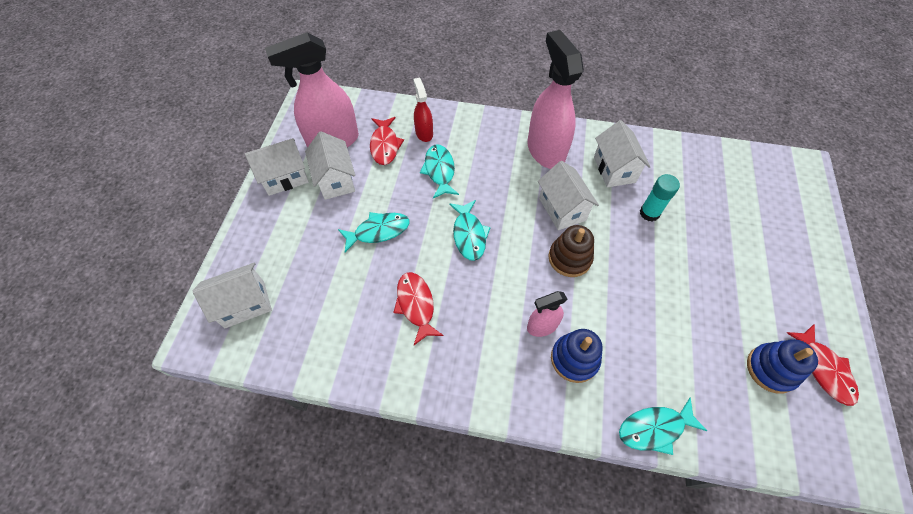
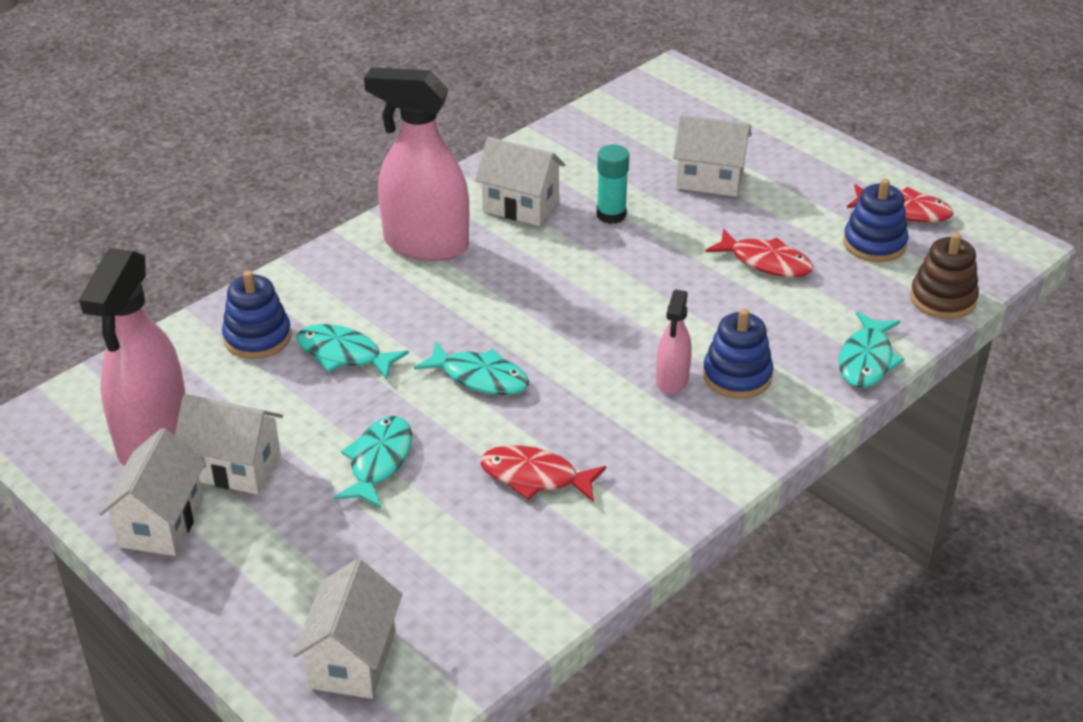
camera: 55 degrees left, 20 degrees down
(385, 145) = (231, 387): red fish -> red fish (765, 262)
(424, 133) = (257, 337): red spray bottle -> blue stacking toy
(562, 209) = (530, 278): white house -> white house (709, 179)
(569, 258) = (605, 310): brown stacking toy -> brown stacking toy (943, 299)

